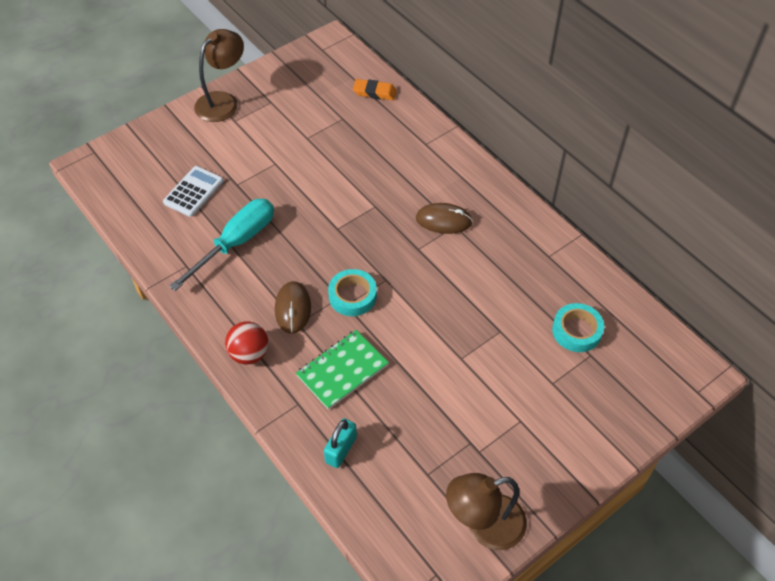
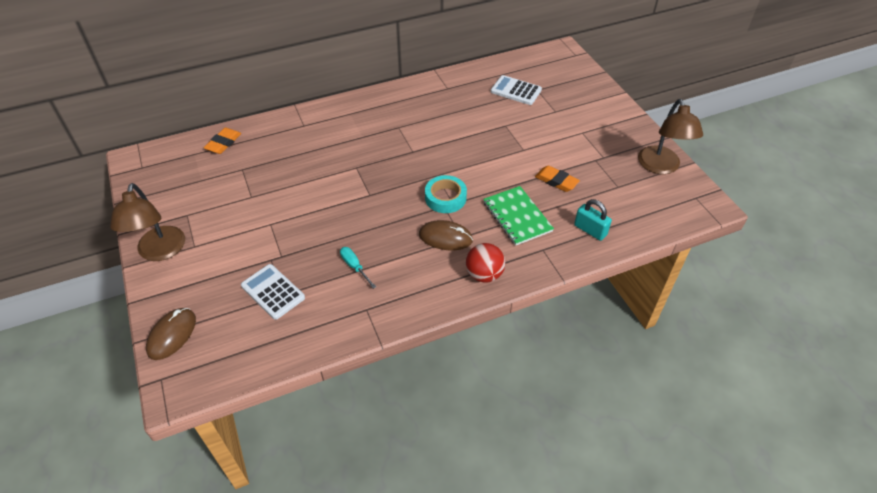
camera: 75 degrees left, 5 degrees down
(223, 101) = (160, 252): brown lamp -> brown lamp turned 150 degrees counterclockwise
(236, 243) = (354, 267): turquoise screwdriver -> turquoise screwdriver, size x0.45
(415, 402) = (556, 181): none -> orange eraser
(443, 220) = (390, 132): brown mouse -> brown mouse (172, 335)
(576, 331) = (516, 91): turquoise tape -> white calculator

